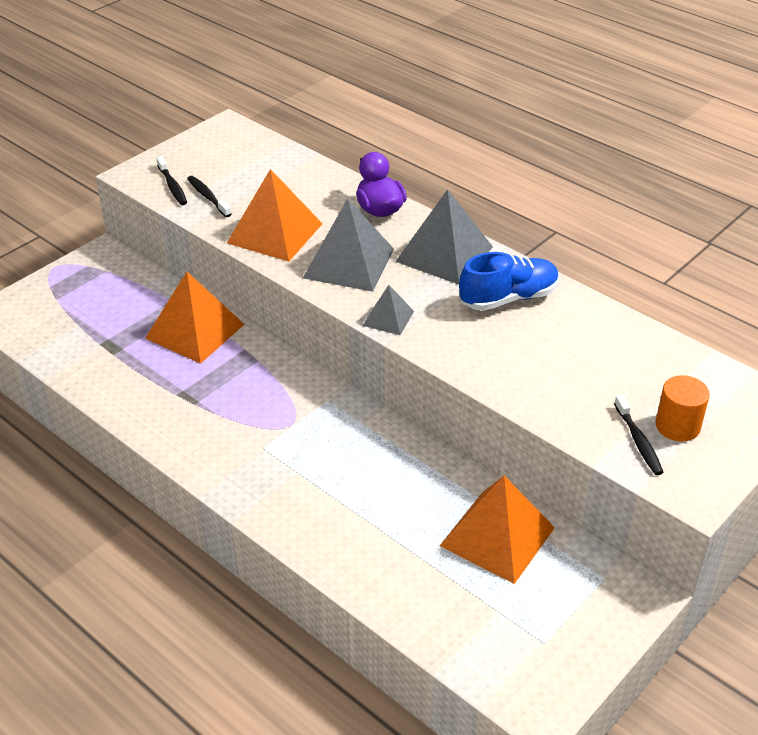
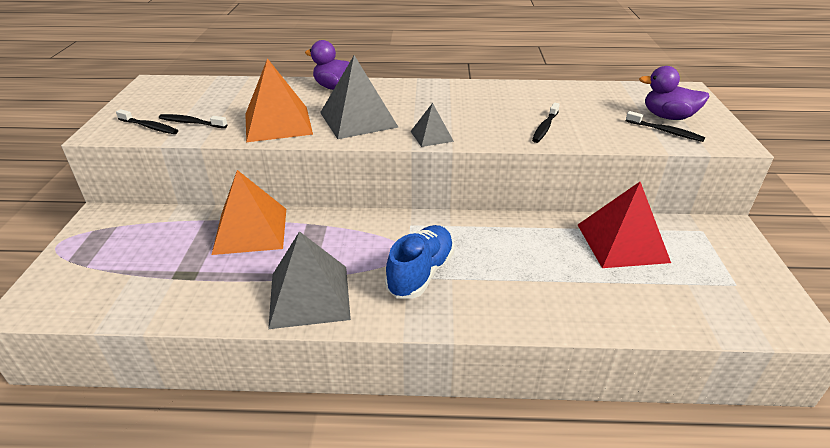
camera: 40 degrees left, 5 degrees down
(444, 254) = (413, 93): grey pyramid -> grey pyramid (309, 296)
(497, 536) = (622, 243): orange pyramid -> red pyramid
(508, 298) = (485, 99): blue shoe -> blue shoe (421, 273)
(514, 366) = (545, 127): none -> black toothbrush
(677, 426) = (668, 117): orange cylinder -> purple duck

